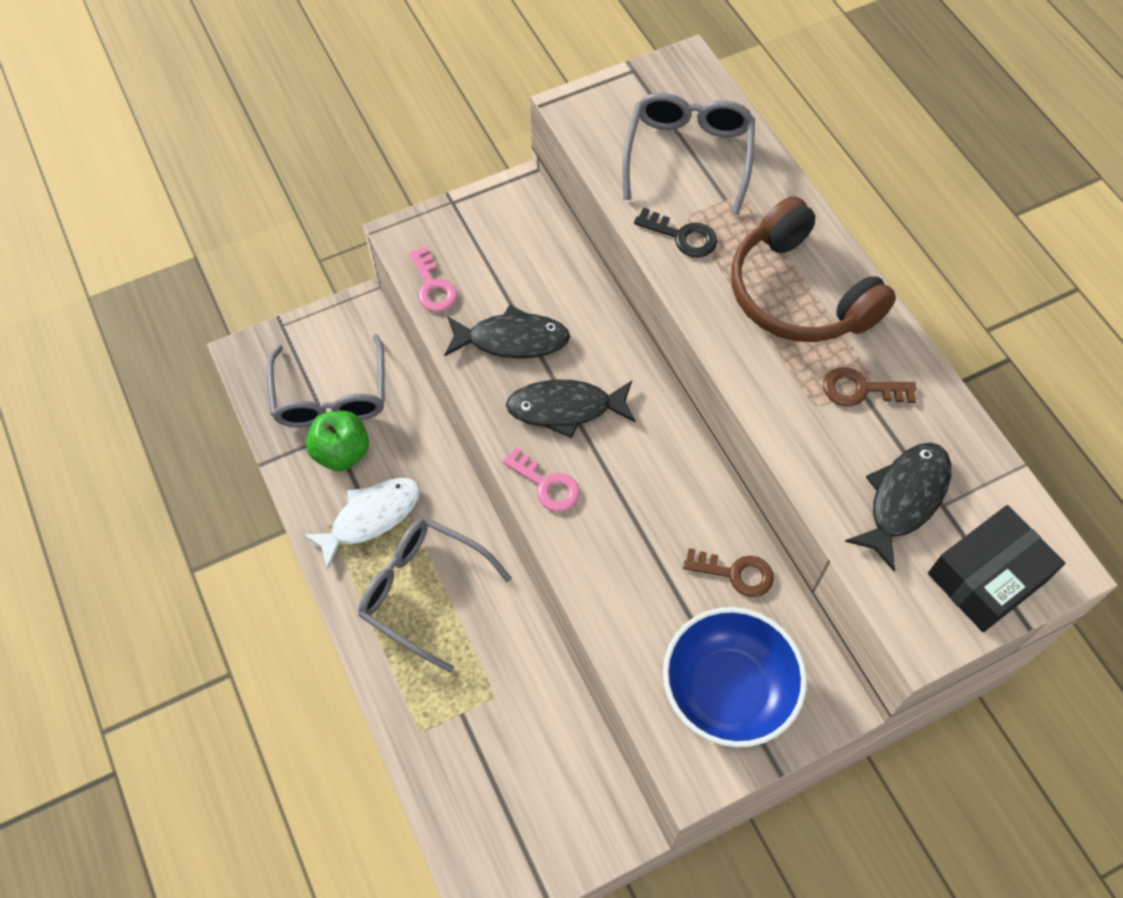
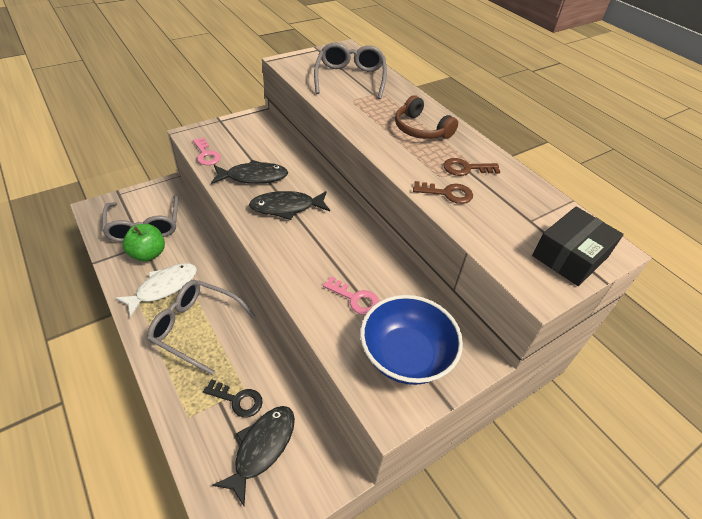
camera: 10 degrees left, 15 degrees down
(547, 485) = (275, 245): pink key -> pink key (355, 299)
(682, 236) = (350, 107): black key -> black key (238, 400)
(736, 573) = (401, 287): brown key -> brown key (447, 193)
(798, 294) = (421, 129): brown headphones -> brown headphones, size x0.66
(904, 499) = (506, 218): black fish -> black fish (262, 448)

